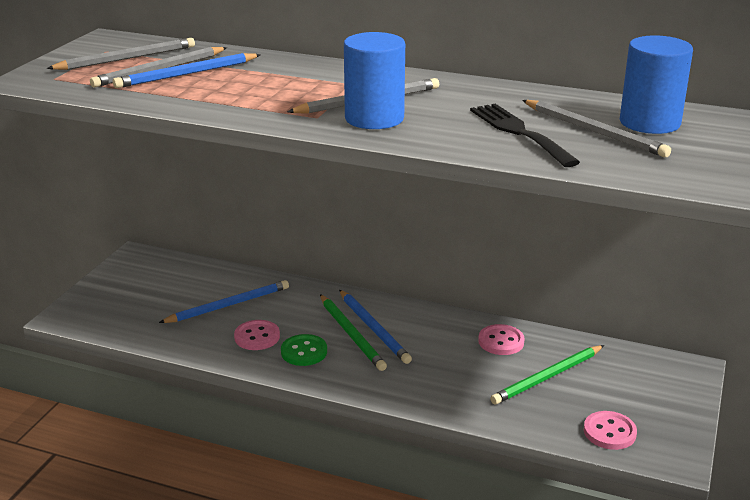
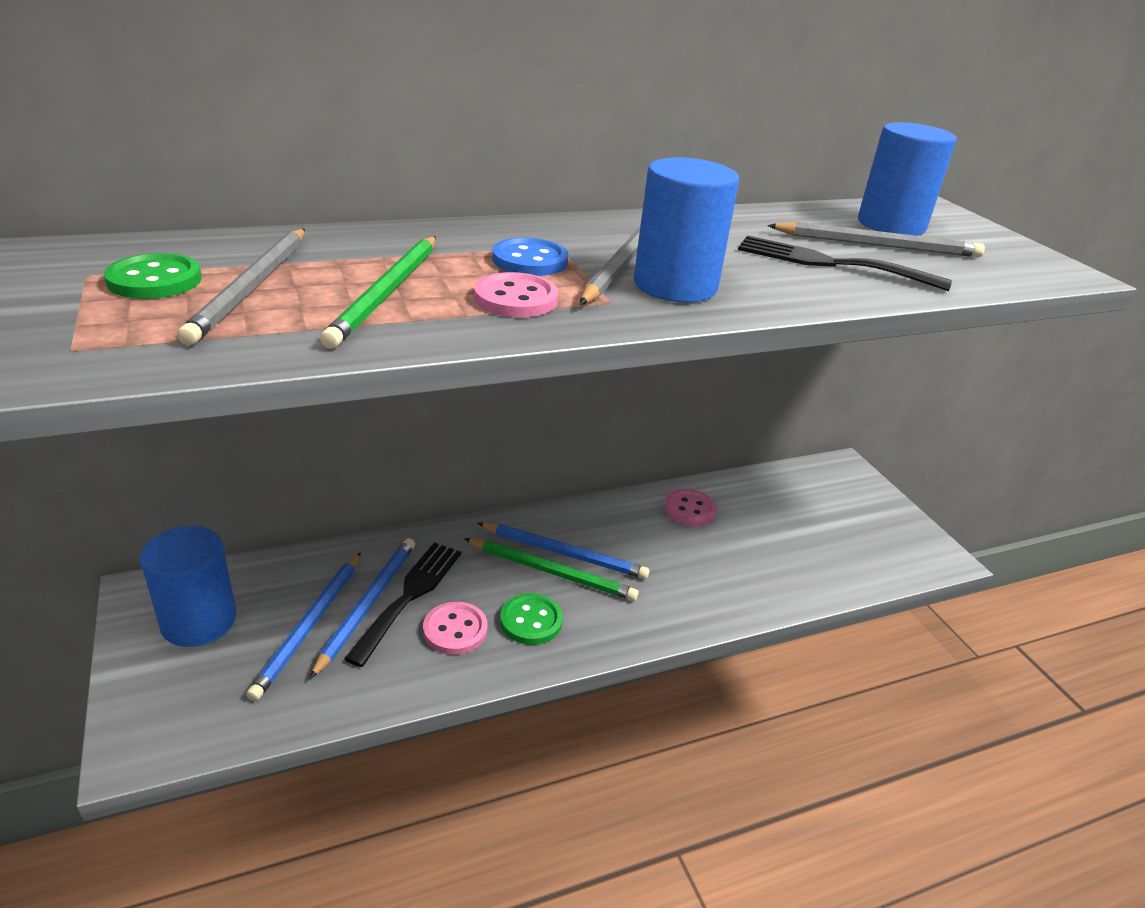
camera: 45 degrees left, 5 degrees up
(127, 58) = (154, 280): grey pencil -> green button
(144, 278) = (199, 621): none -> blue cylinder
(186, 74) = (310, 283): blue pencil -> blue pencil (309, 626)
(255, 310) = (410, 595): none -> black fork
(319, 87) = (530, 260): none -> blue button
(547, 377) = (769, 528): green pencil -> green pencil (387, 293)
(609, 432) = (876, 559): pink button -> pink button (515, 299)

